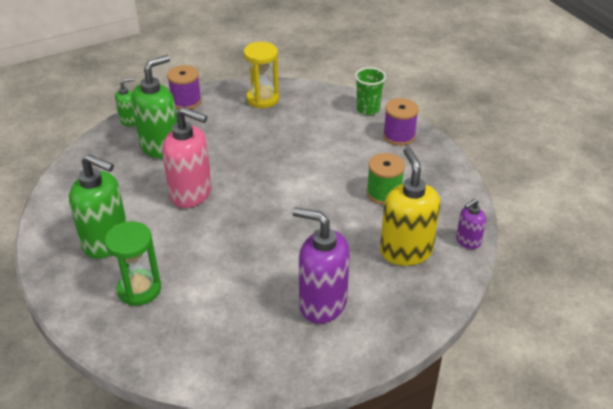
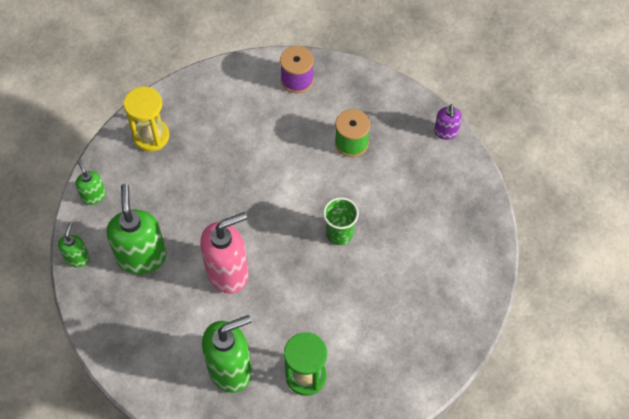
camera: 50 degrees left, 20 degrees up
(186, 101) = (93, 196): purple spool -> green soap dispenser
(322, 303) = (424, 266): purple soap dispenser -> none
(368, 109) = (243, 73): green cup -> green cup (339, 234)
(405, 251) = (421, 177): yellow soap dispenser -> none

